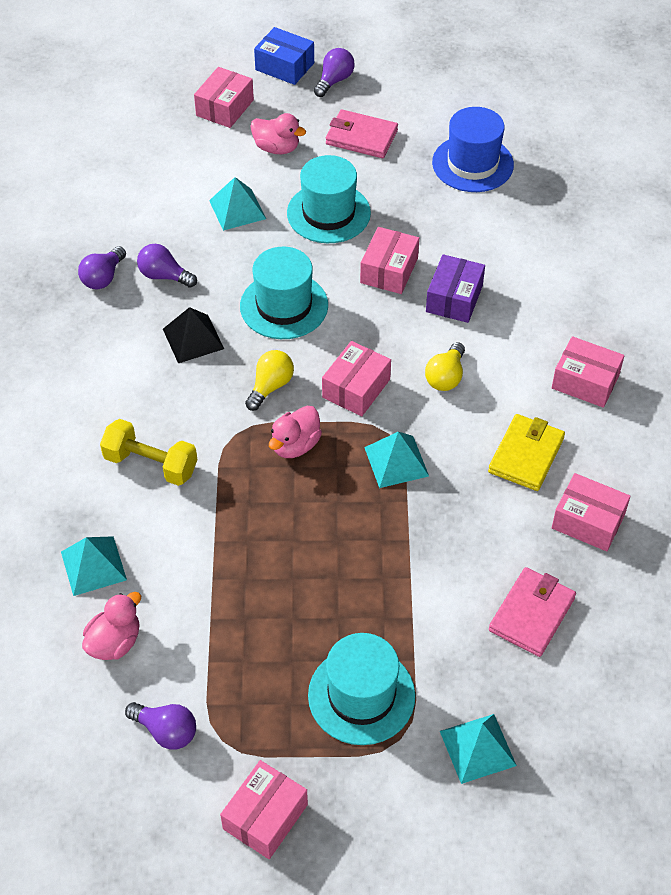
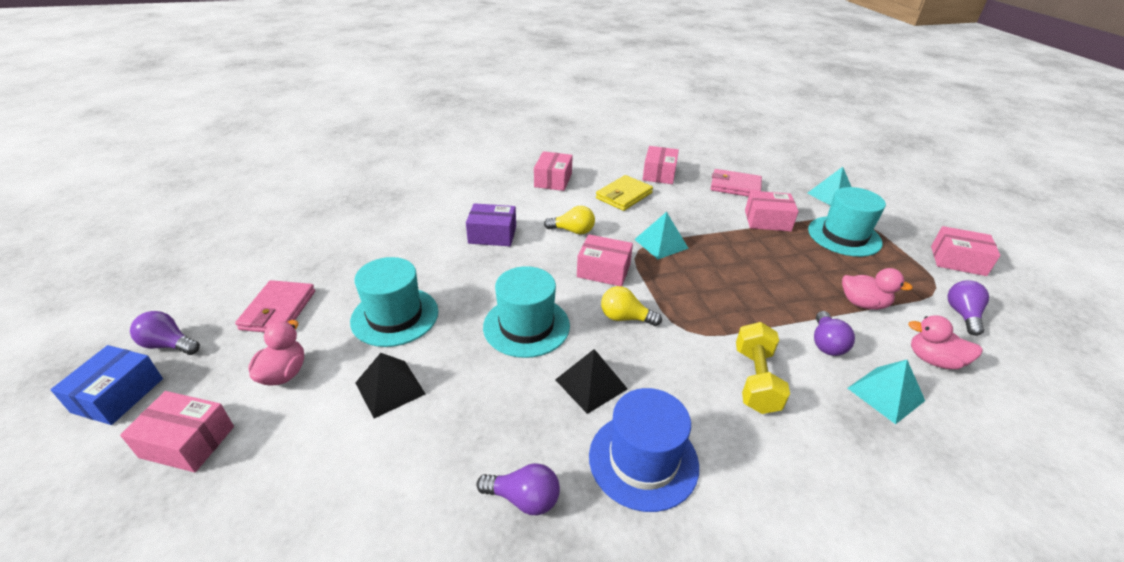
camera: 105 degrees left, 15 degrees down
(164, 276) = (507, 432): purple light bulb -> purple light bulb (826, 343)
(237, 209) = (390, 388): turquoise pyramid -> black pyramid
(295, 445) = (677, 293): pink duck -> pink duck (863, 303)
(389, 270) = (467, 270): pink box -> pink box (767, 220)
(472, 164) = (329, 240): blue hat -> blue hat (643, 460)
(526, 455) = (624, 196): yellow wallet -> yellow wallet turned 60 degrees counterclockwise

